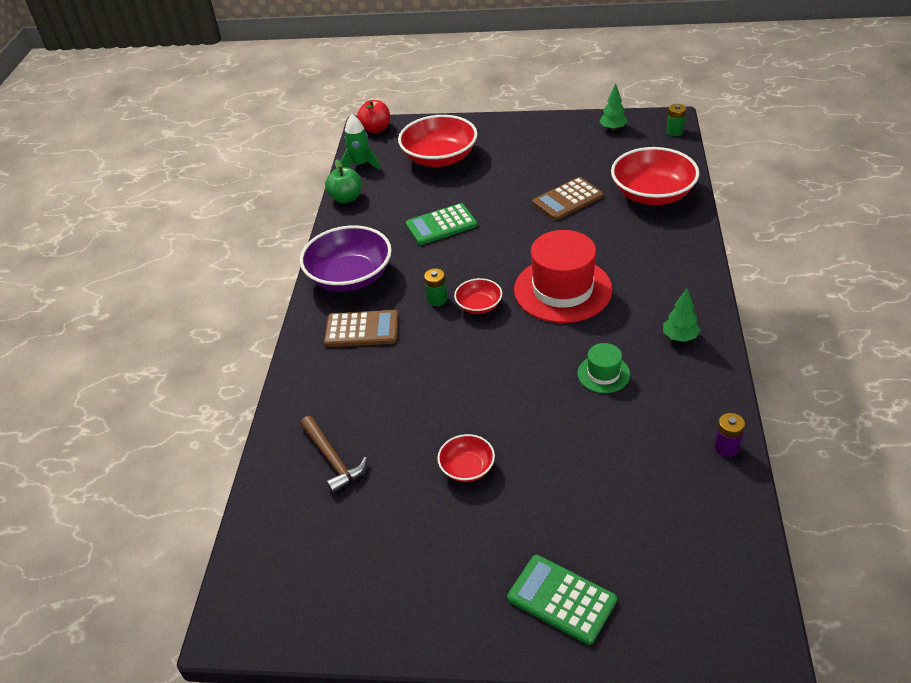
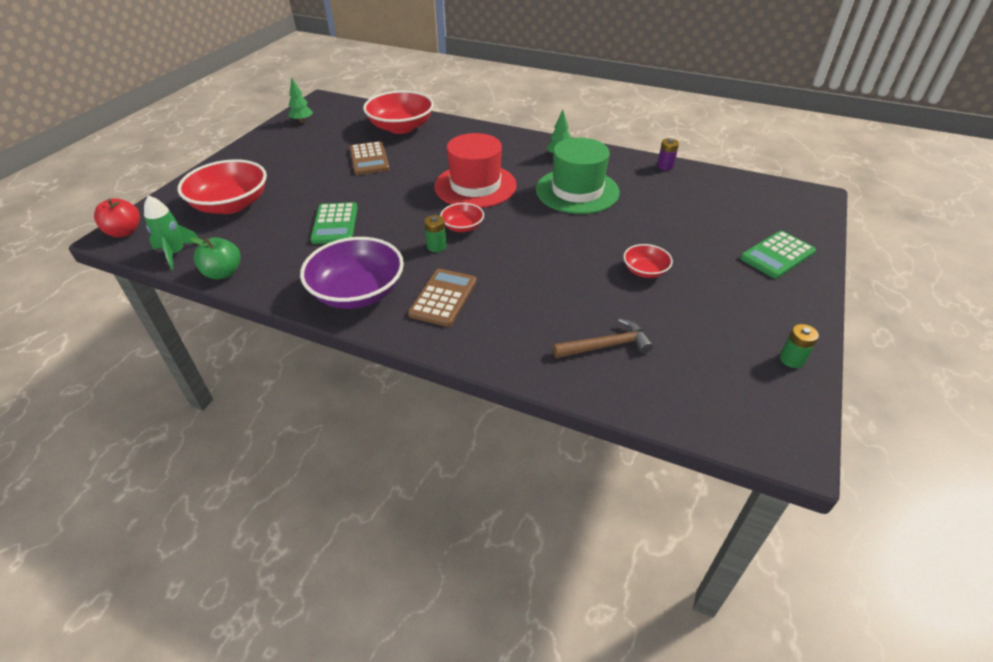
camera: 75 degrees left, 0 degrees up
(603, 374) = (577, 191): green hat -> green hat, size x2.07
(674, 132) = (338, 102): green battery -> green battery (792, 359)

